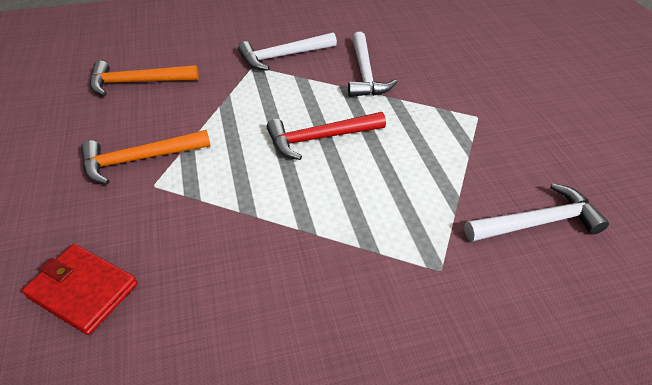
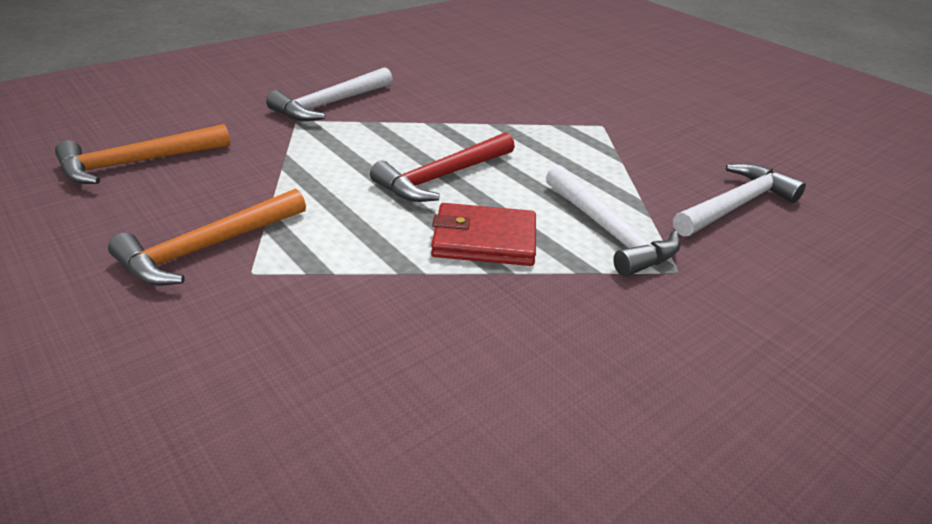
camera: 25 degrees left, 10 degrees down
(83, 290) = (234, 421): red wallet -> red wallet (484, 240)
(364, 74) = (446, 106): white hammer -> white hammer (608, 232)

